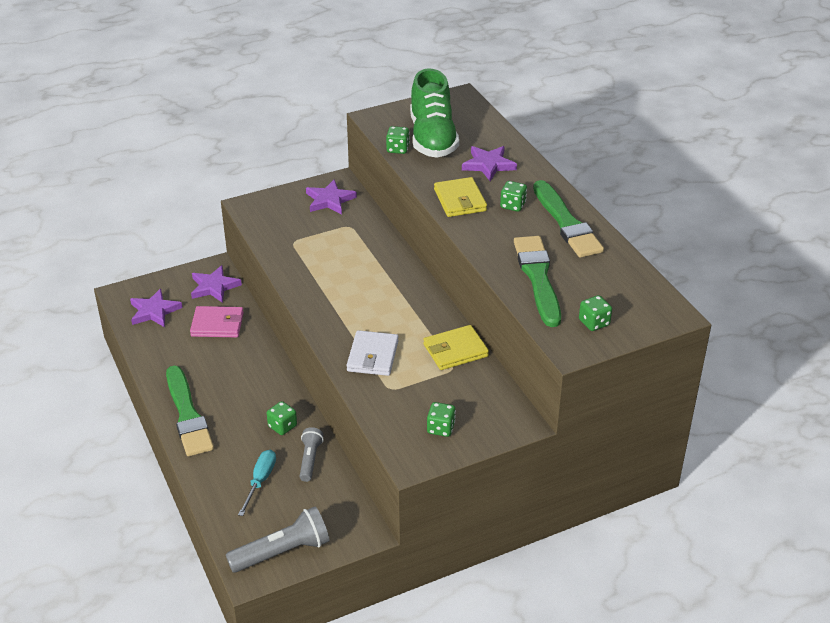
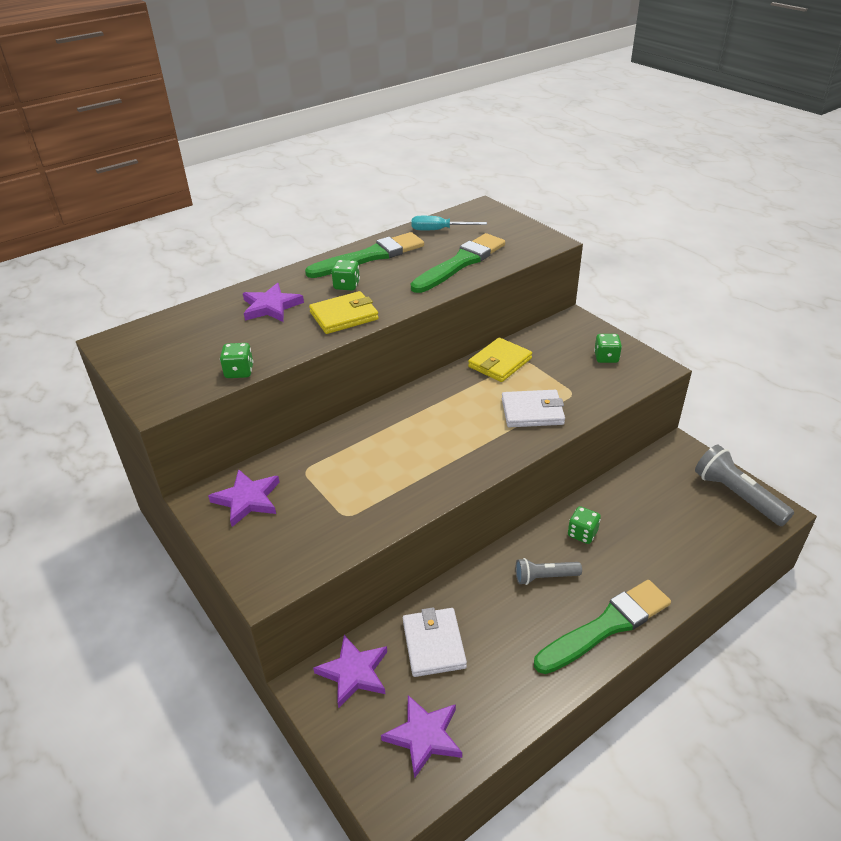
camera: 100 degrees left, 0 degrees up
(217, 324) = (433, 644): pink wallet -> white wallet
(260, 481) = (665, 533): turquoise screwdriver -> turquoise screwdriver (439, 230)
(310, 459) = (616, 501): grey flashlight -> grey flashlight (544, 577)
(432, 138) = (214, 349): green shoe -> none
(455, 350) = (500, 363): yellow wallet -> yellow wallet turned 75 degrees clockwise
(538, 277) = (460, 263): green brush -> green brush turned 150 degrees clockwise
(594, 323) = (510, 235): green dice -> none

